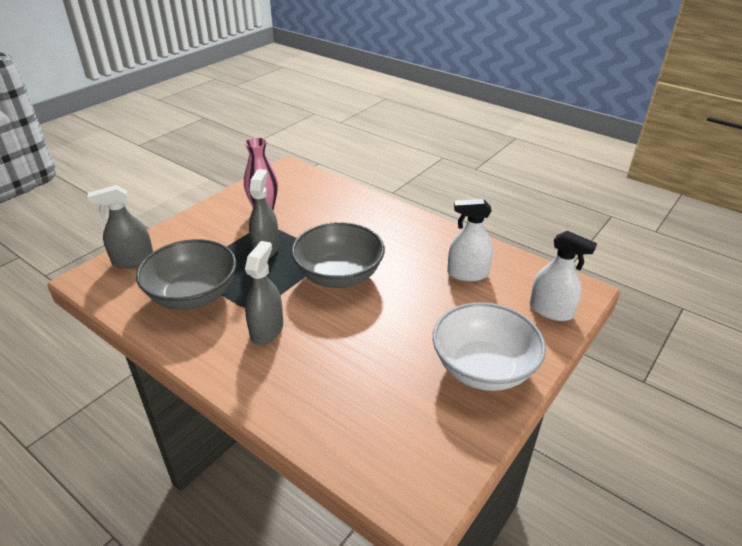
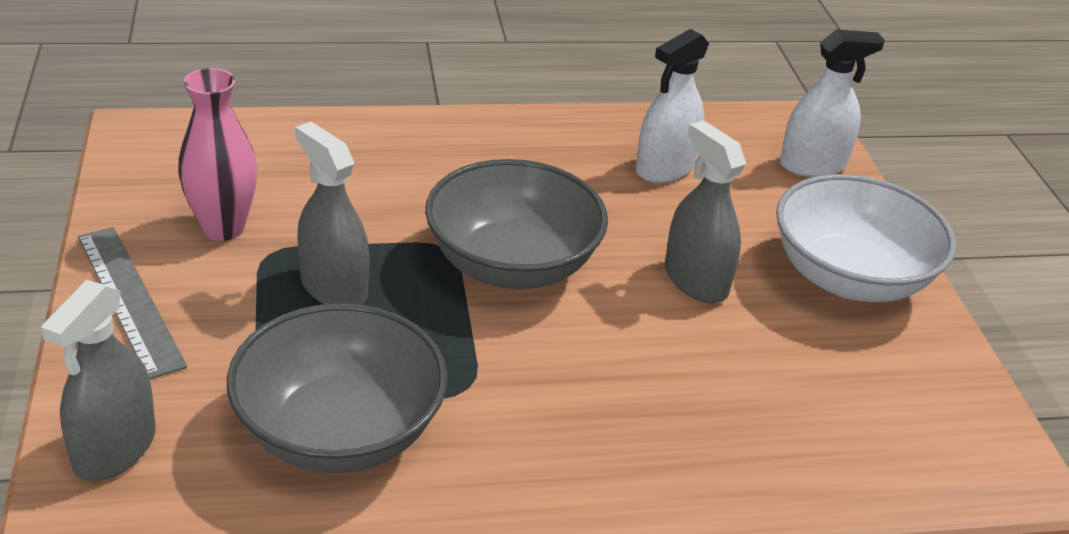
camera: 50 degrees left, 0 degrees up
(204, 219) = (129, 299): none -> grey ruler
(267, 330) = (541, 404): grey spray bottle -> grey spray bottle (695, 280)

